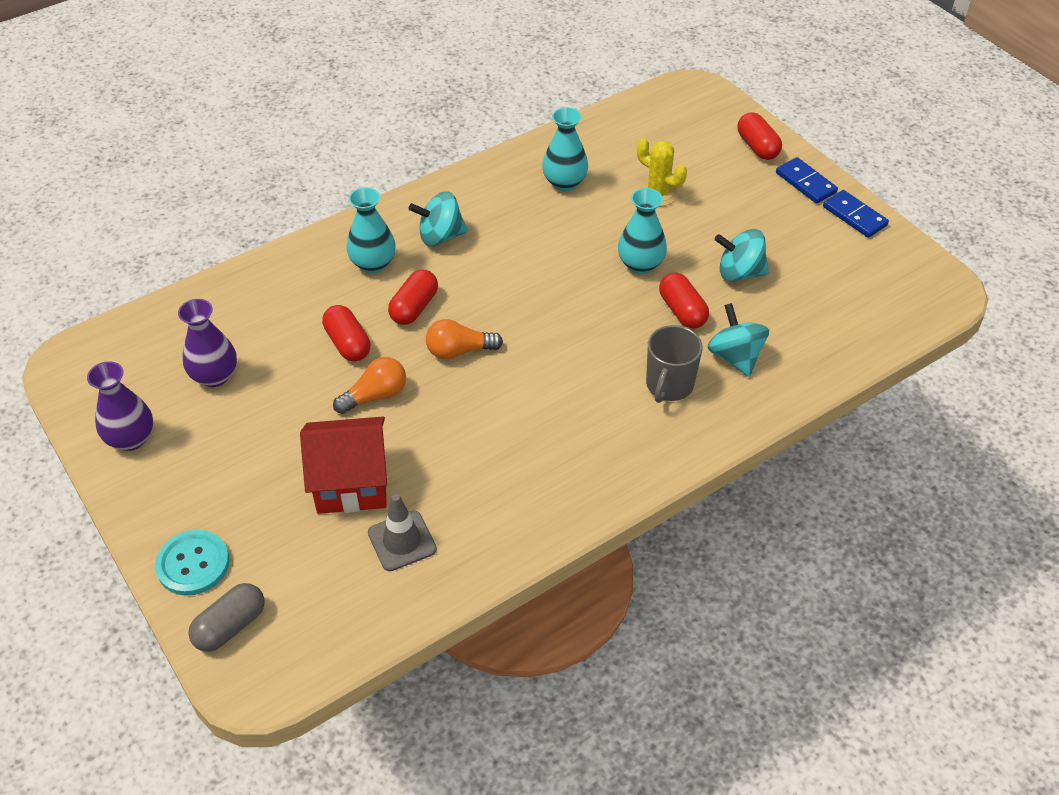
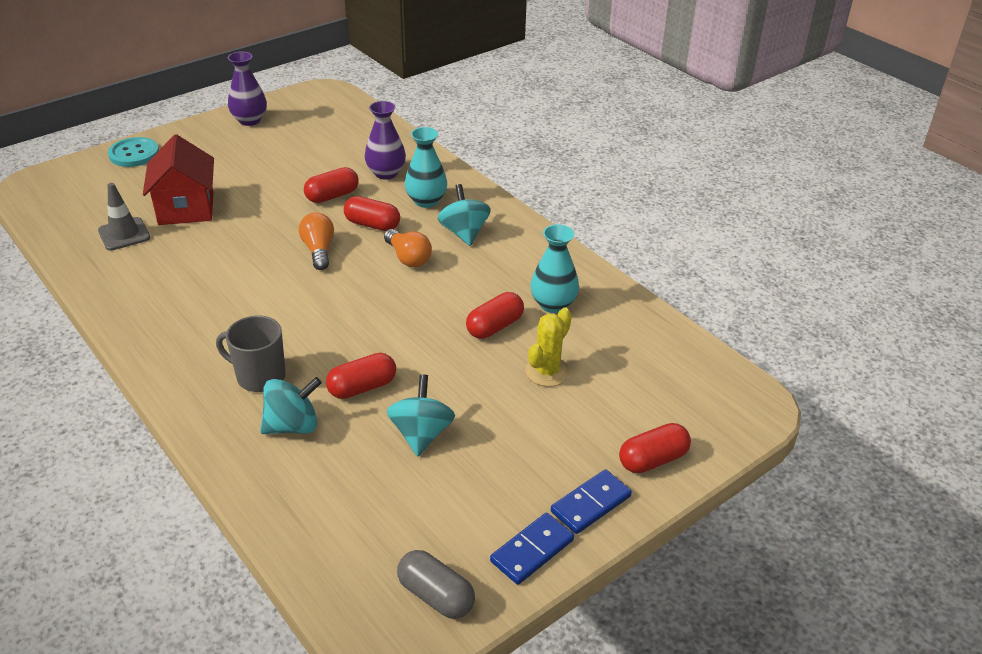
camera: 85 degrees right, 10 degrees down
(214, 376) = (304, 144): purple vase -> purple vase (386, 173)
(230, 626) = (78, 172): grey capsule -> grey capsule (436, 595)
(375, 395) = (273, 213): orange light bulb -> orange light bulb (408, 258)
(596, 222) = (495, 327): none -> red capsule
(640, 264) = (431, 358): turquoise vase -> none

